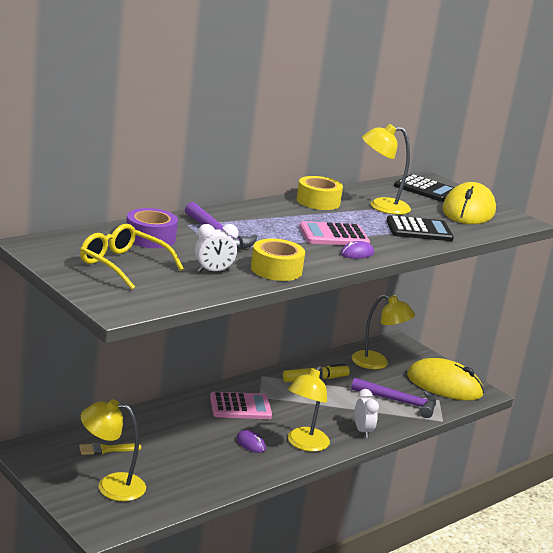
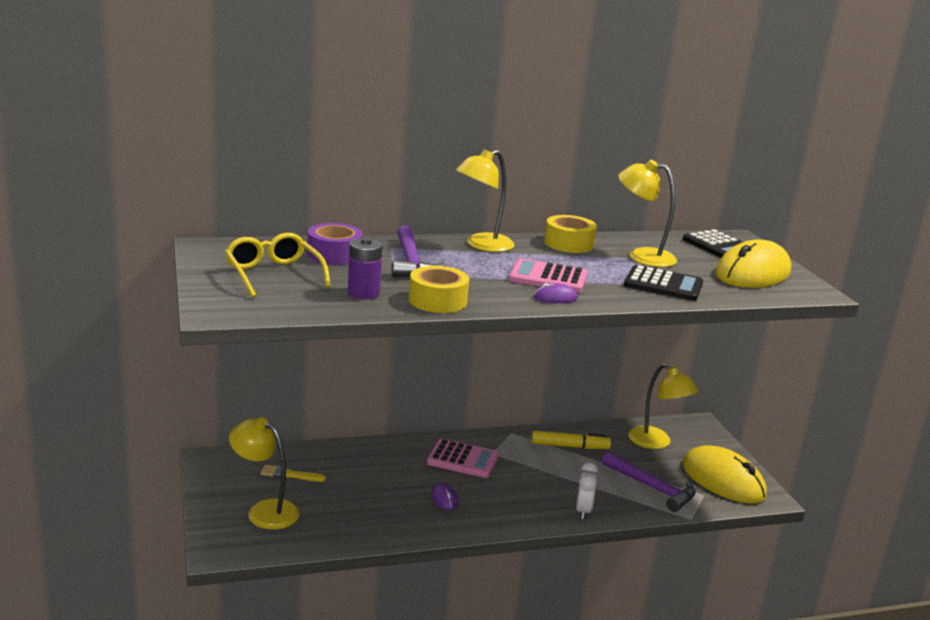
camera: 25 degrees right, 0 degrees up
(213, 271) = (363, 293): white clock -> purple battery
(304, 444) = (503, 511): yellow lamp -> yellow lamp (482, 245)

